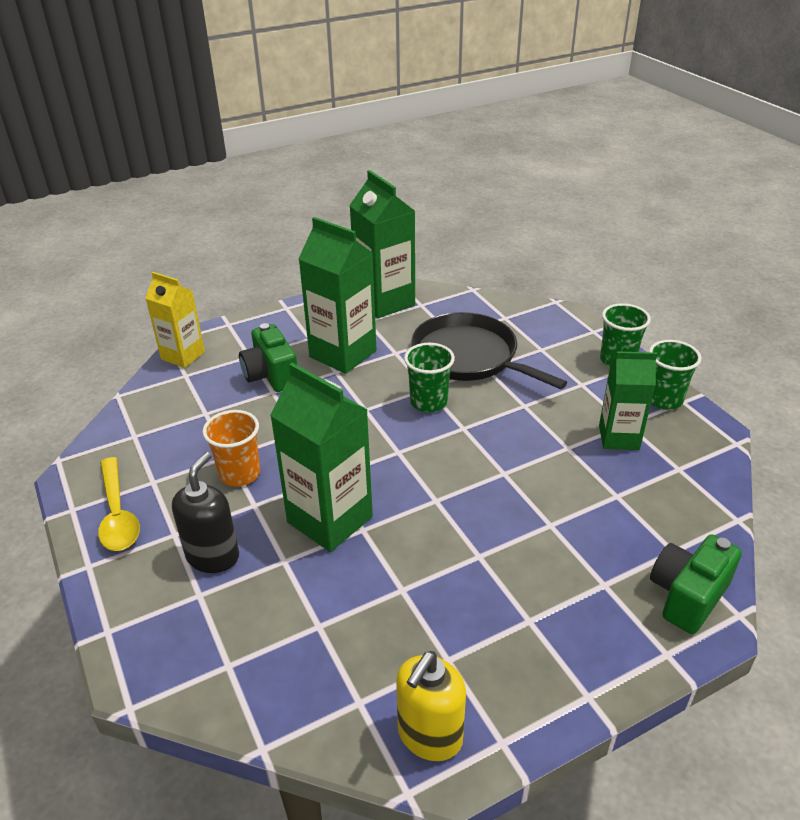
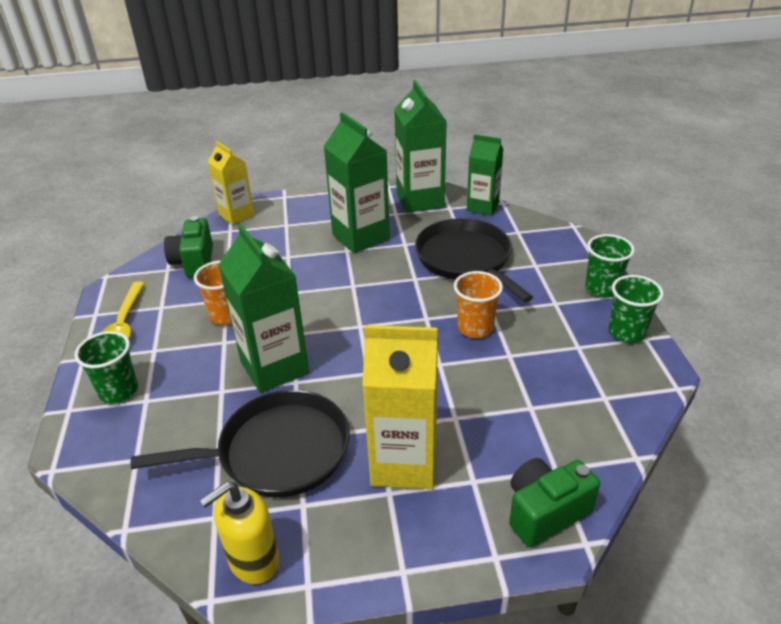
camera: 20 degrees right, 0 degrees up
(213, 556) = (172, 374): black soap dispenser -> none
(271, 375) = (294, 243): green camera -> green camera (194, 262)
(386, 610) = (277, 451): none -> black pan
(428, 402) = (409, 290): green cup -> green cup (119, 391)
(518, 427) = (475, 328): none -> orange cup
(526, 585) = (404, 463): none -> yellow carton
(618, 437) = (562, 357): green carton -> green carton (482, 207)

